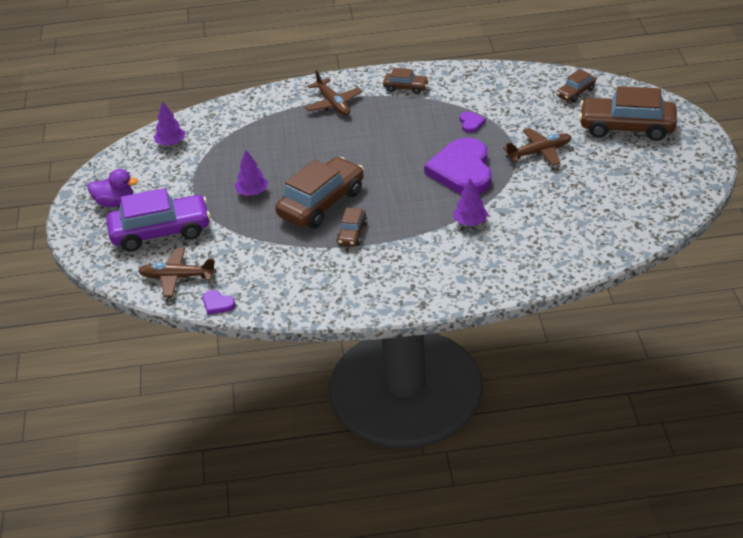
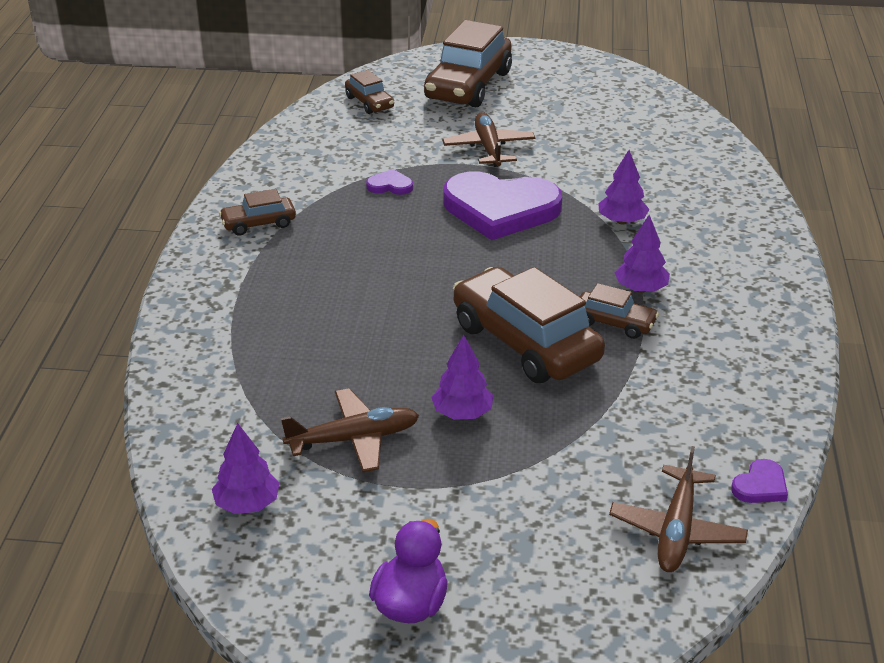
camera: 80 degrees left, 5 degrees down
(161, 232) = (534, 542): purple car -> none
(333, 104) = (252, 296): brown plane -> brown plane (353, 439)
(392, 240) = (641, 289): none -> purple tree
(406, 88) = (258, 224): brown car -> brown car turned 135 degrees counterclockwise

